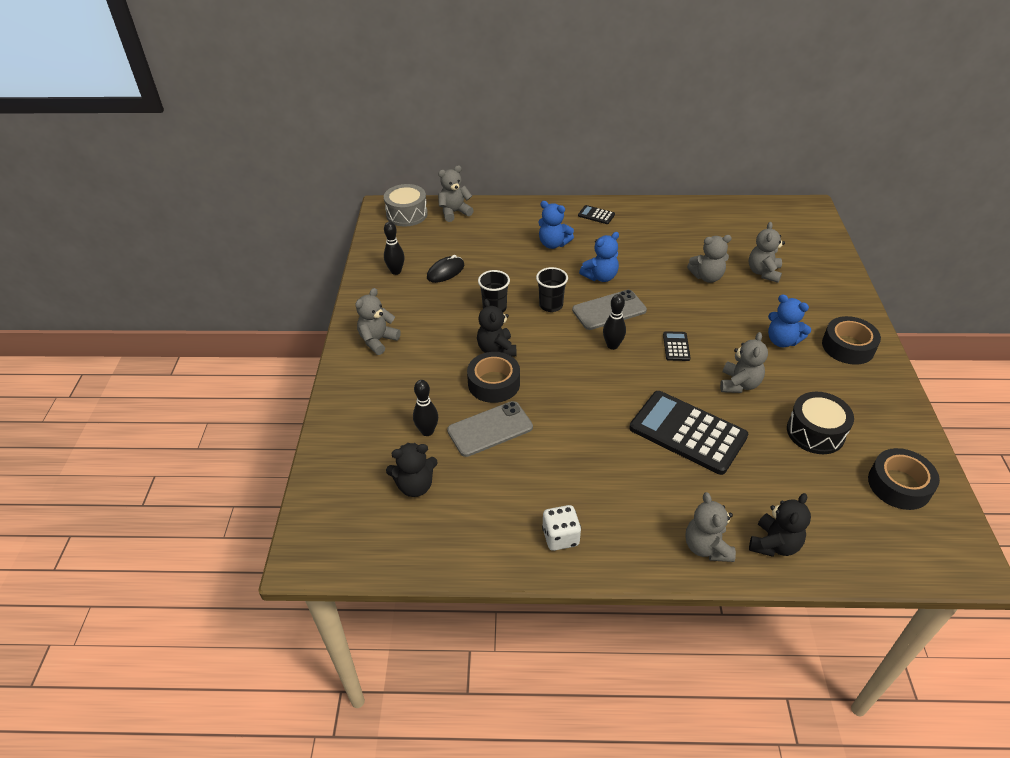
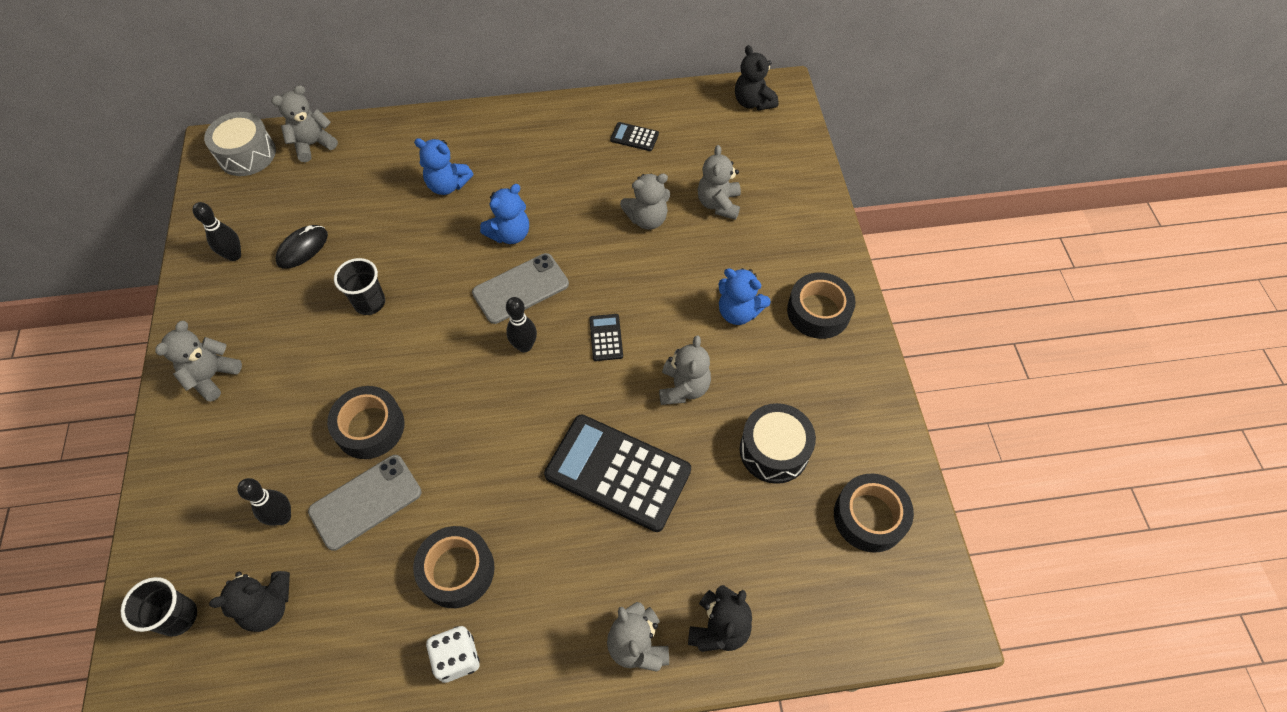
camera: 10 degrees left, 15 degrees up
(496, 349) = (373, 371): black teddy bear -> black teddy bear (753, 102)
(551, 305) = (444, 289): black cup -> black cup (178, 617)
(560, 480) = (457, 570): none -> black tape
(596, 215) = (505, 130): black calculator -> black calculator (634, 137)

